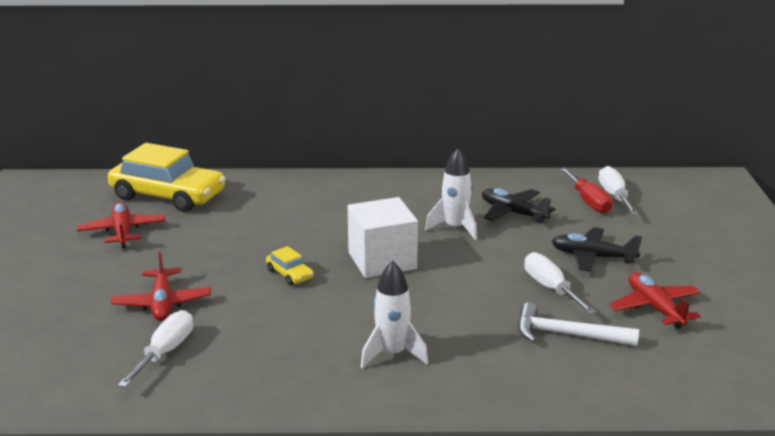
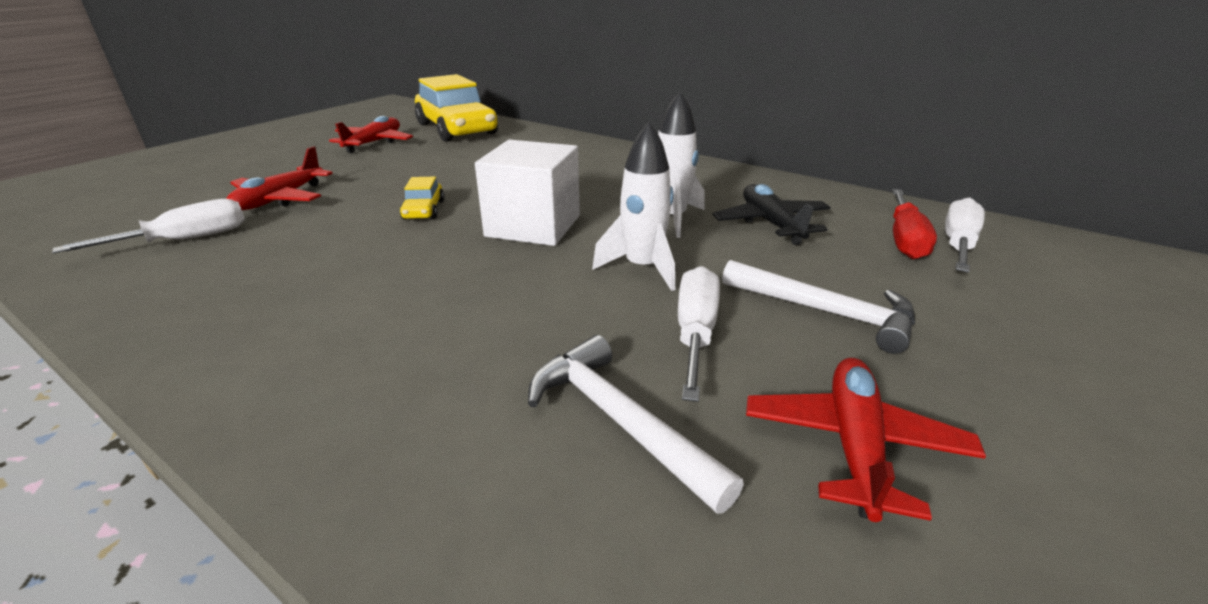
camera: 35 degrees right, 5 degrees up
(392, 354) = (347, 334): white rocket -> white rocket (642, 268)
(593, 257) = (825, 312): black plane -> white hammer

